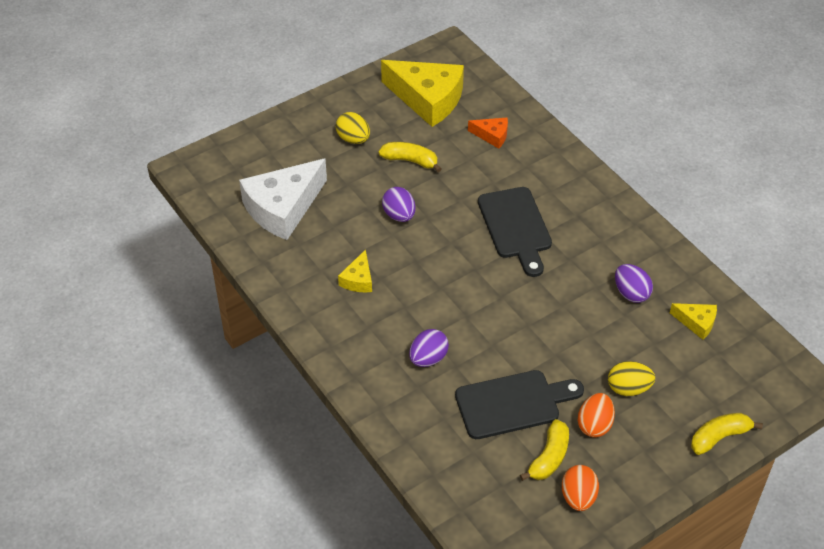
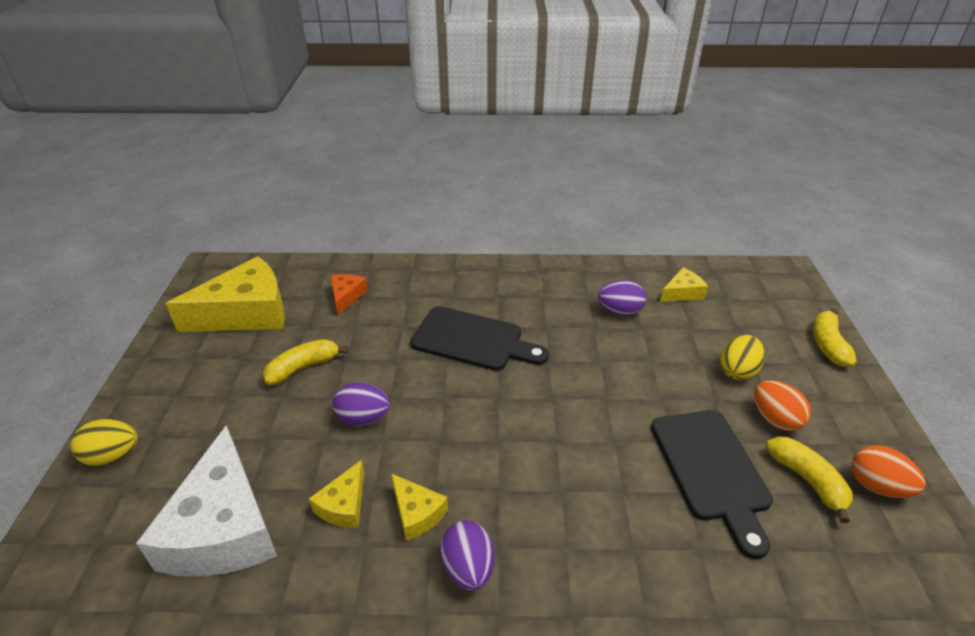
camera: 55 degrees left, 10 degrees down
(336, 246) = (344, 505): none -> yellow cheese
(353, 139) = (215, 396): yellow egg -> yellow egg (113, 456)
(428, 358) = (595, 512): purple egg -> purple egg (468, 568)
(492, 135) = (346, 297): orange cheese -> orange cheese turned 45 degrees counterclockwise
(513, 404) = (711, 470): black cutting board -> black cutting board turned 150 degrees clockwise

